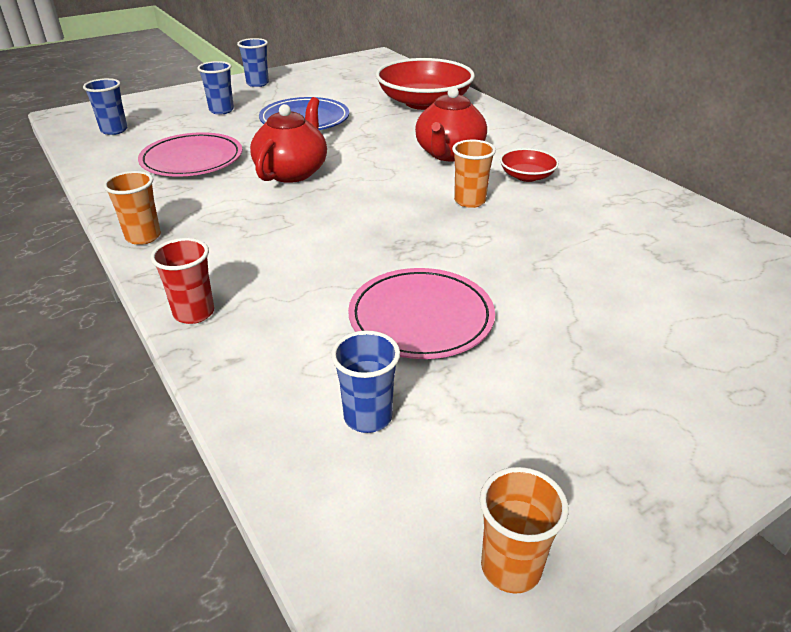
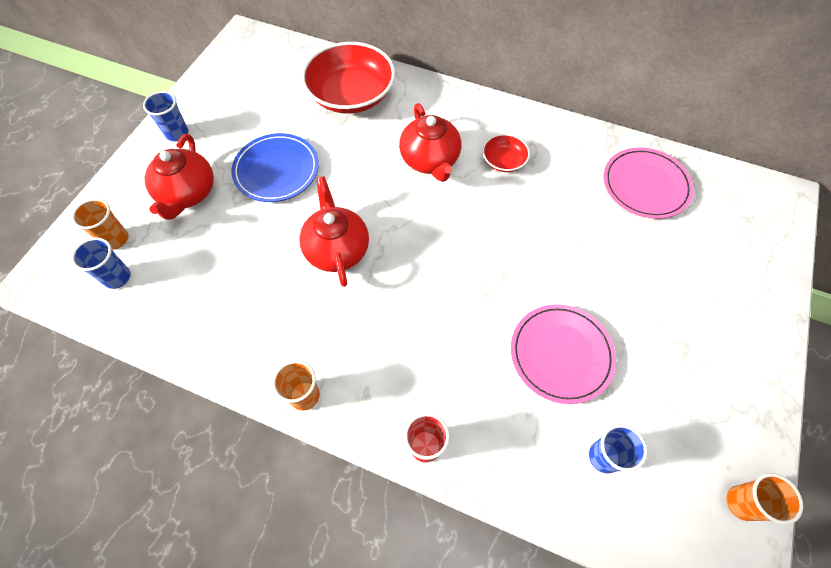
camera: 35 degrees left, 25 degrees up
(192, 160) = (238, 279): pink plate -> pink plate (645, 185)
(221, 110) = (187, 194): blue cup -> red teapot
(470, 201) = (491, 213): orange cup -> orange cup (116, 239)

